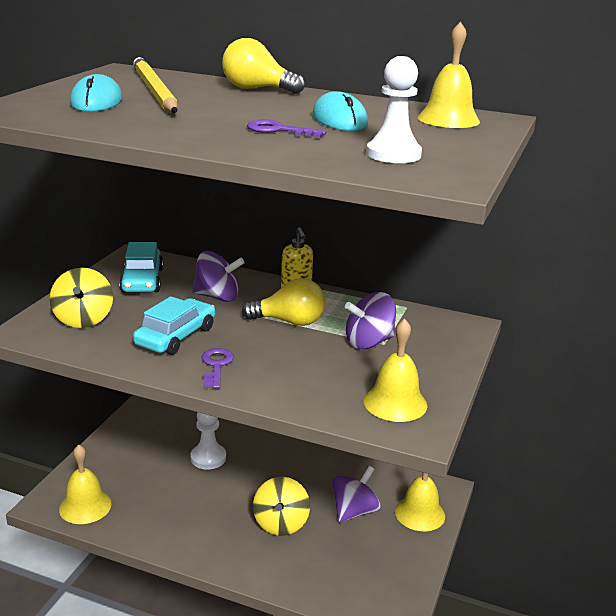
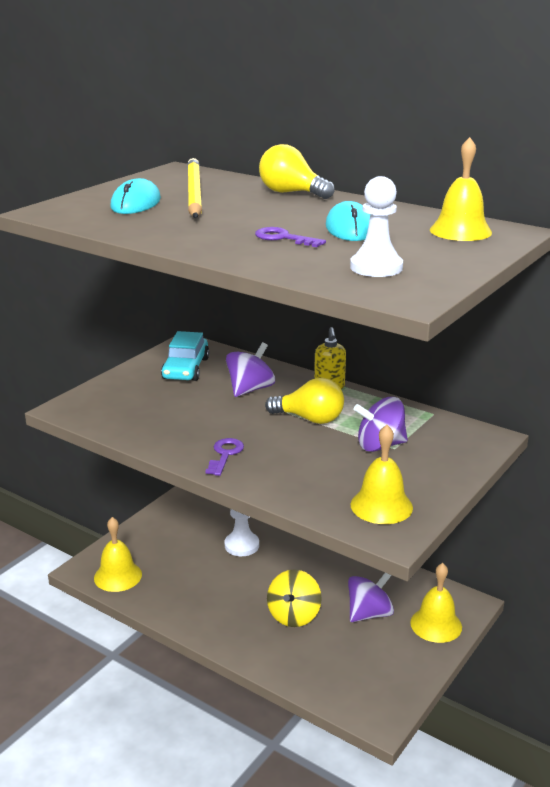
camera: 15 degrees right, 0 degrees up
(83, 319) = (121, 401): yellow spinning top -> none
(176, 336) = (198, 424): turquoise car -> none
(217, 297) = (250, 389): purple spinning top -> purple spinning top turned 75 degrees counterclockwise

